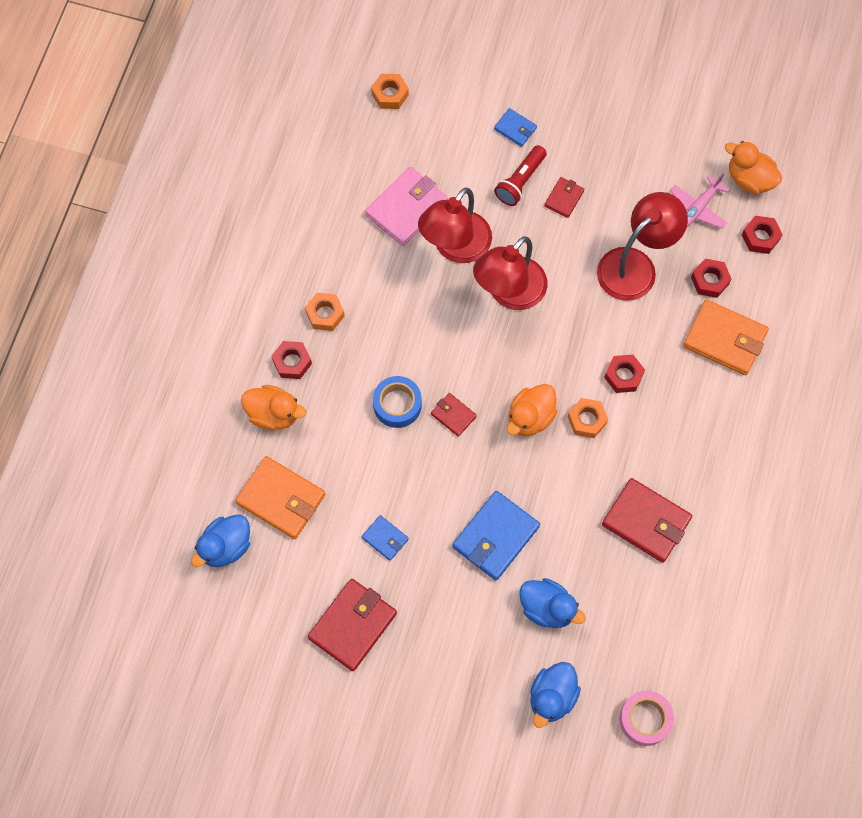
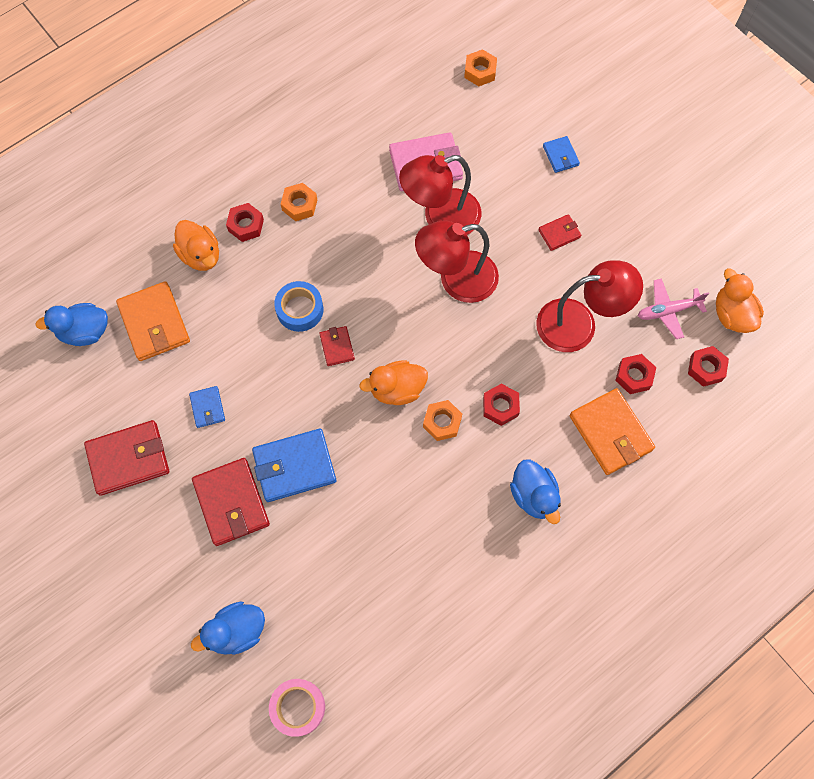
camera: 35 degrees right, 0 degrees up
(520, 181) = (533, 199): red flashlight -> none
(547, 608) = (290, 554): blue duck -> blue duck (534, 496)
(646, 521) = (427, 540): red wallet -> red wallet (231, 503)

